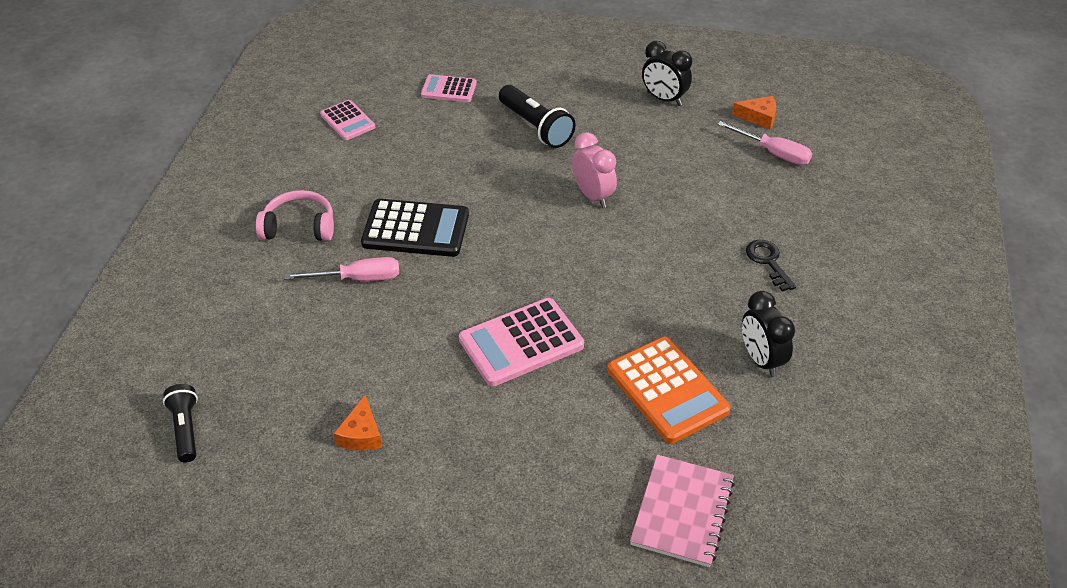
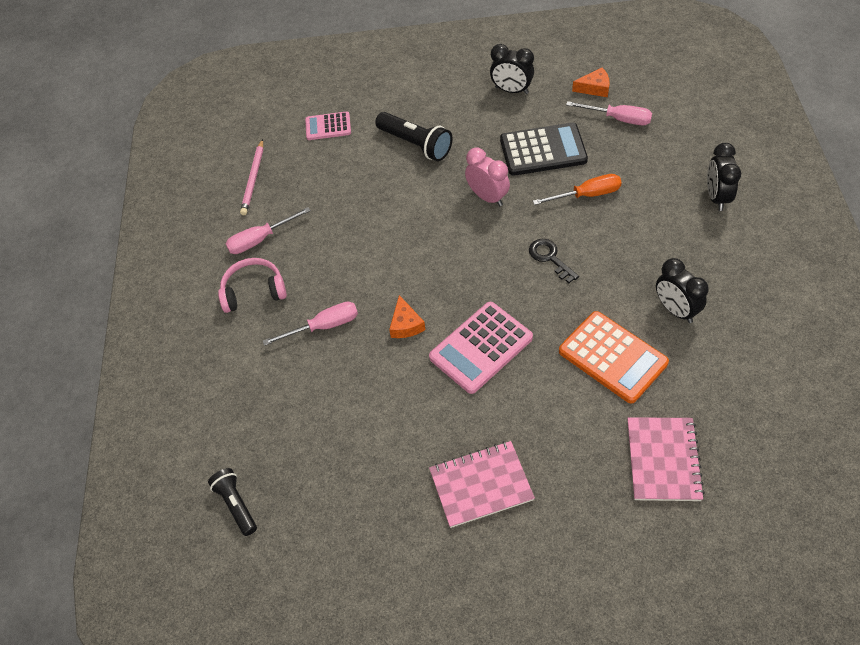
camera: 10 degrees left, 10 degrees up
(329, 179) = (260, 239): none -> pink screwdriver
(347, 121) = (253, 179): pink calculator -> pink pencil
(361, 434) = (384, 467): orange cheese -> orange cheese (406, 324)
(416, 229) = (353, 267): black calculator -> black calculator (543, 150)
(461, 482) = (481, 485): none -> pink notebook
(706, 220) = (587, 195): none -> orange screwdriver
(768, 262) = (650, 220): black key -> black key (550, 258)
(856, 257) = (716, 197): none -> black clock

